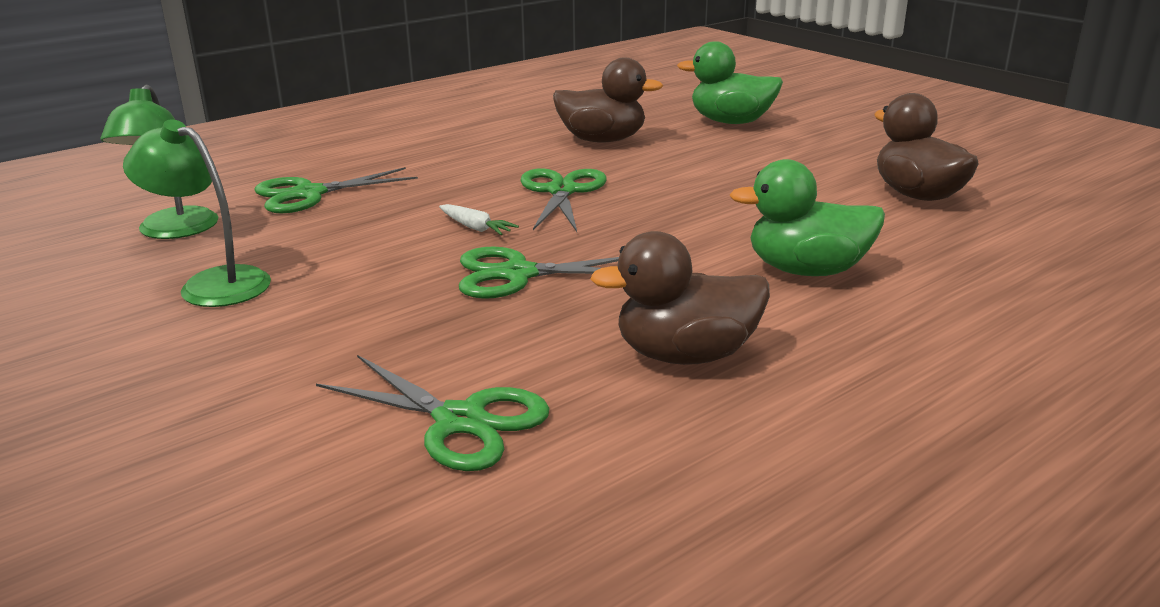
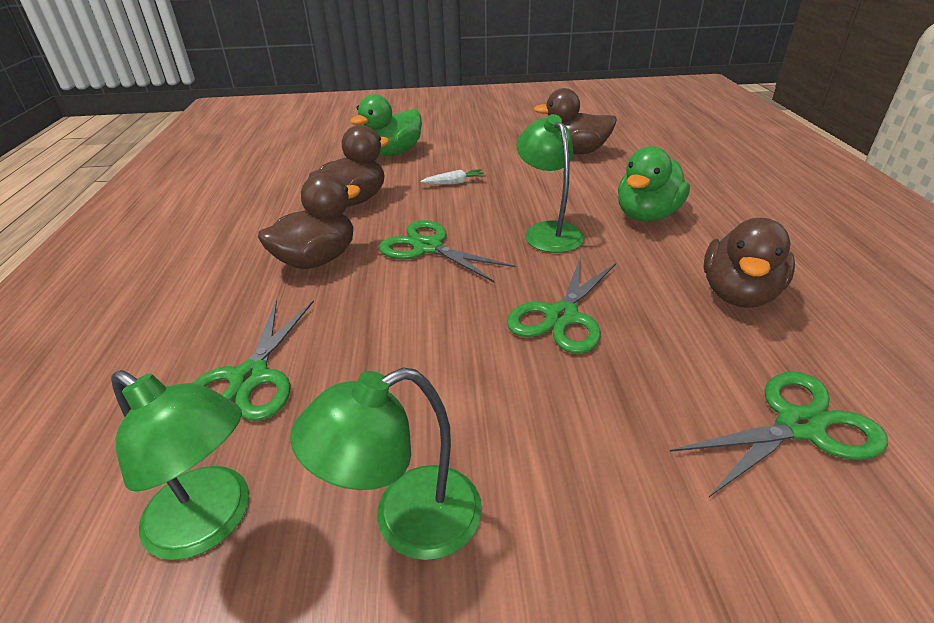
camera: 55 degrees left, 10 degrees up
(475, 228) = (452, 307): white carrot -> white carrot (454, 183)
(482, 161) = (317, 260): none -> brown duck
(677, 230) = (548, 231): none -> green lamp

